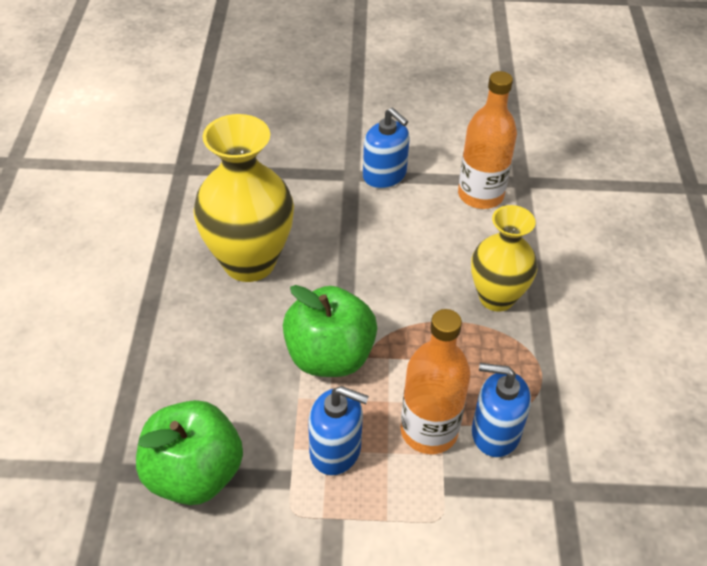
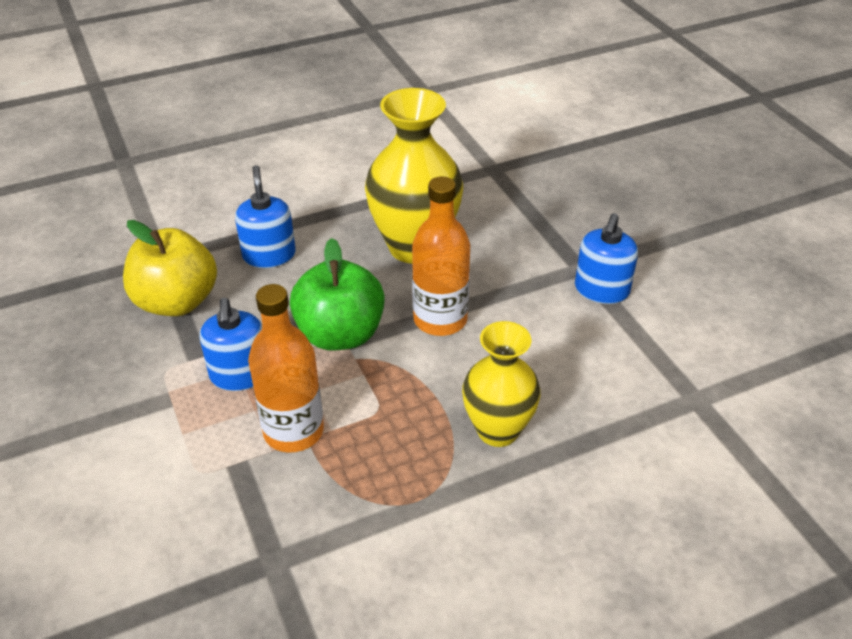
camera: 65 degrees right, 5 degrees down
(194, 474) = (177, 302): green apple -> yellow apple
(480, 195) = (640, 371): orange bottle -> orange bottle (440, 320)
(495, 432) = (318, 483): blue soap dispenser -> blue soap dispenser (269, 255)

